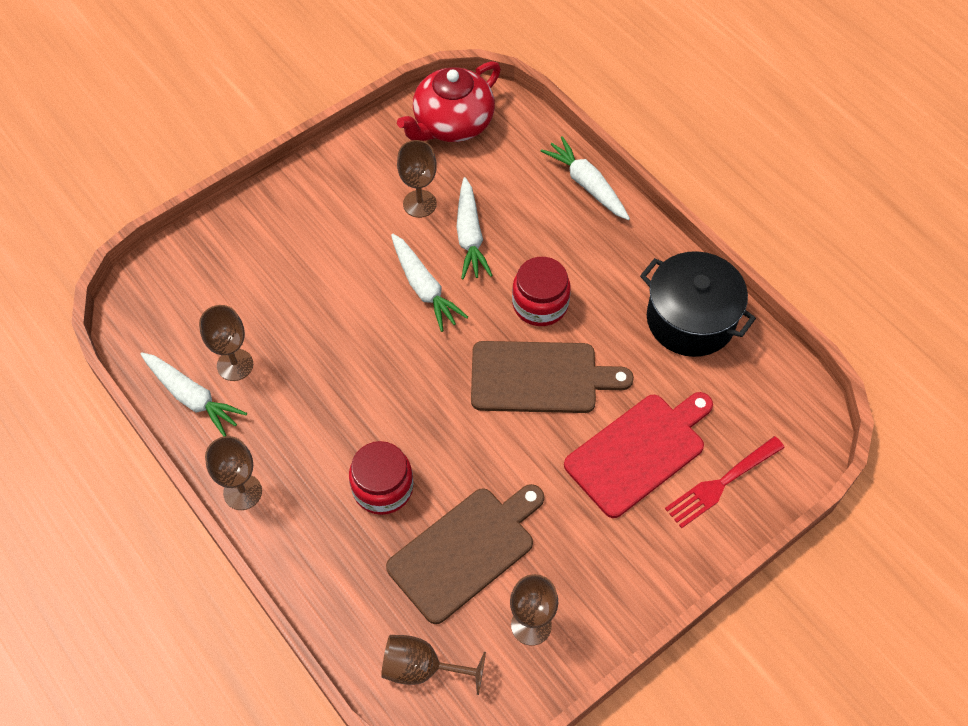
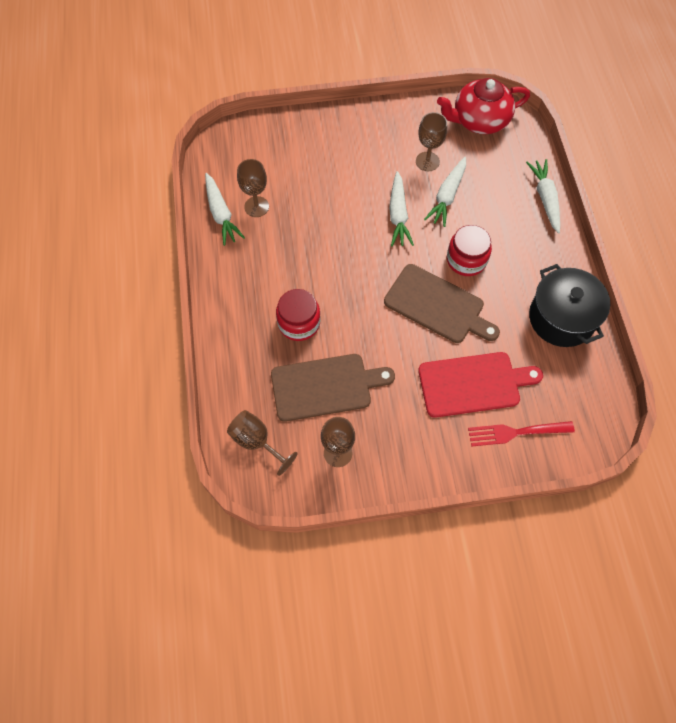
camera: 30 degrees right, 5 degrees up
(242, 492) = (216, 283): brown goblet -> none

